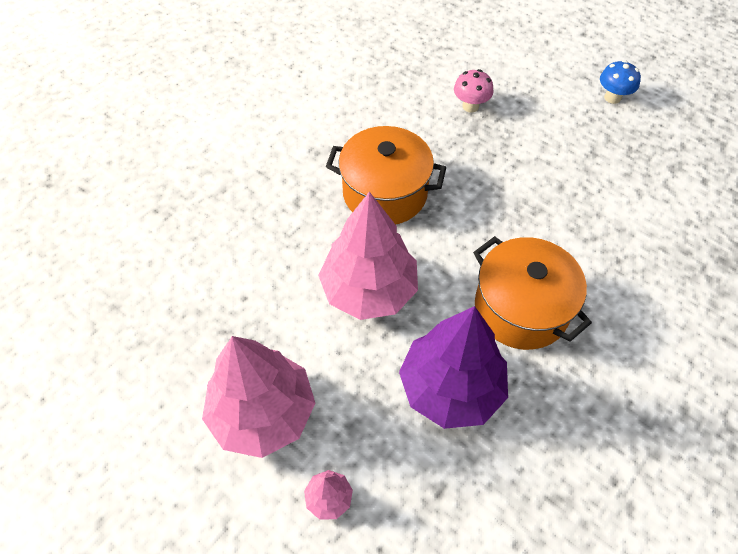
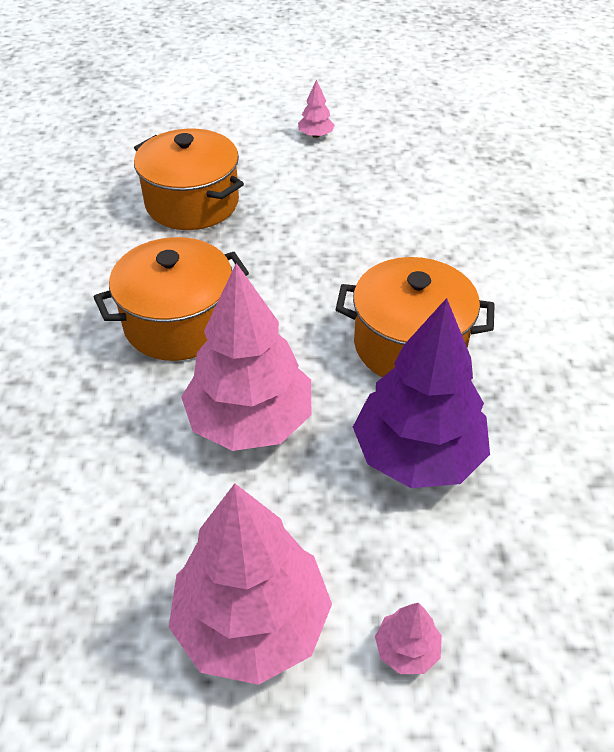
camera: 40 degrees left, 10 degrees down
(470, 106) = (192, 203): pink mushroom -> orange pot
(612, 97) = (315, 135): blue mushroom -> pink tree

